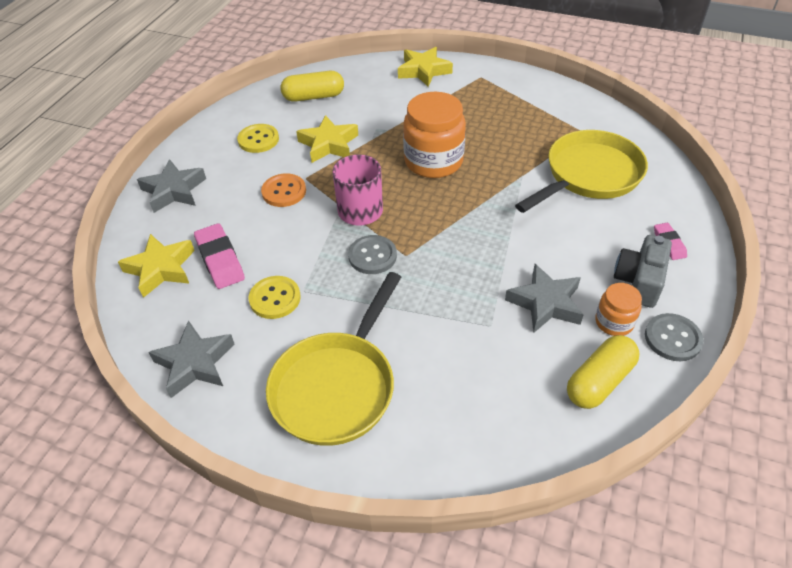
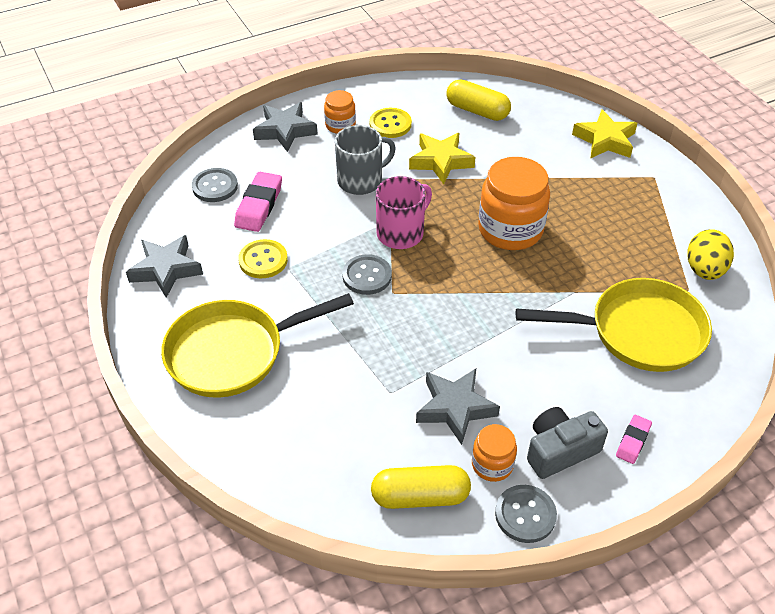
camera: 40 degrees right, 0 degrees up
(161, 269) = (215, 186): yellow star -> grey button
(218, 162) = (340, 125): none -> orange jar
(284, 191) = (361, 180): orange button -> grey mug
(577, 115) = (704, 270): none -> yellow egg

